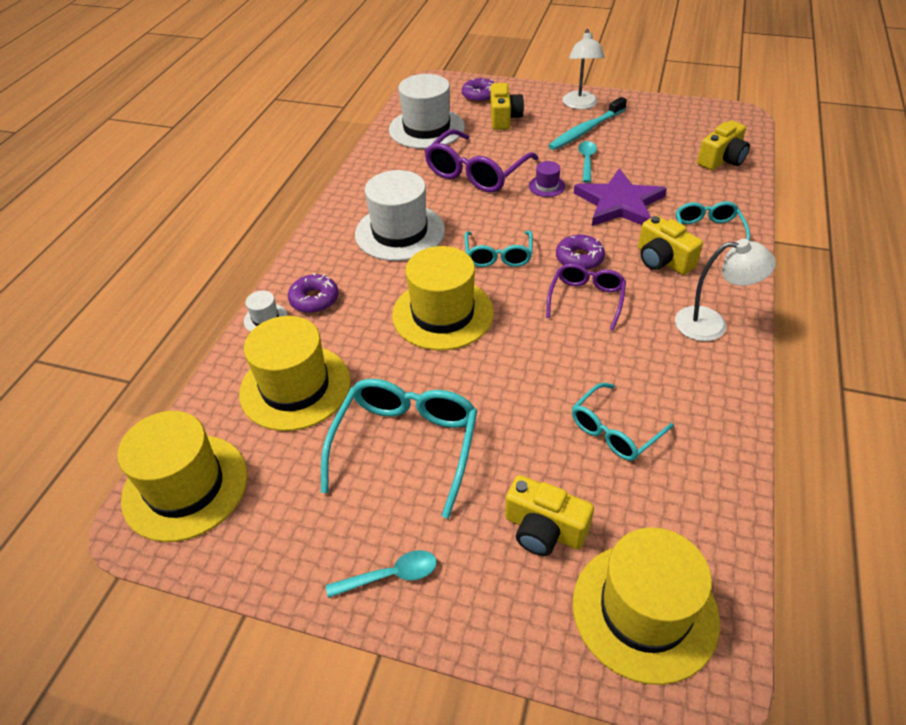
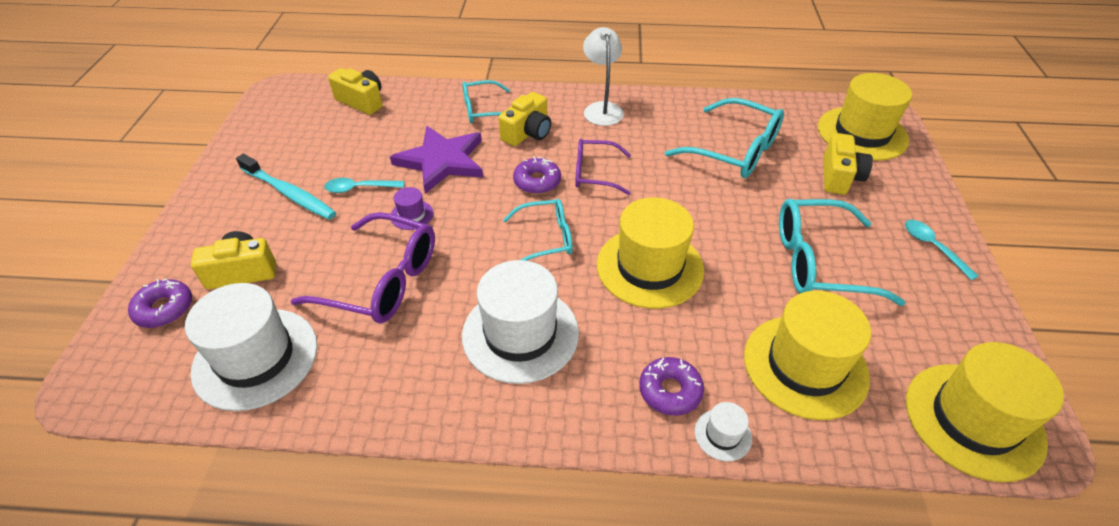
camera: 105 degrees left, 0 degrees up
(580, 105) = (223, 202): white lamp -> none
(614, 431) = (735, 151): turquoise glasses -> turquoise glasses, size x1.62

